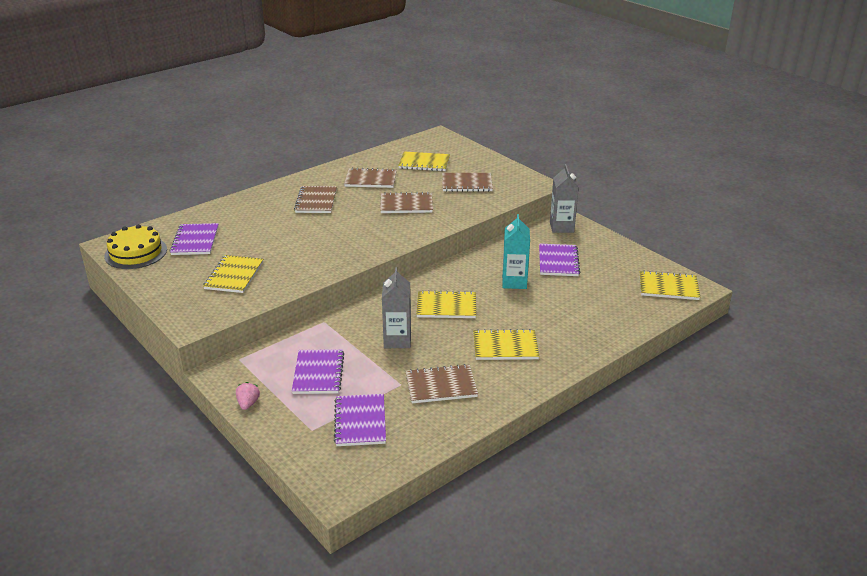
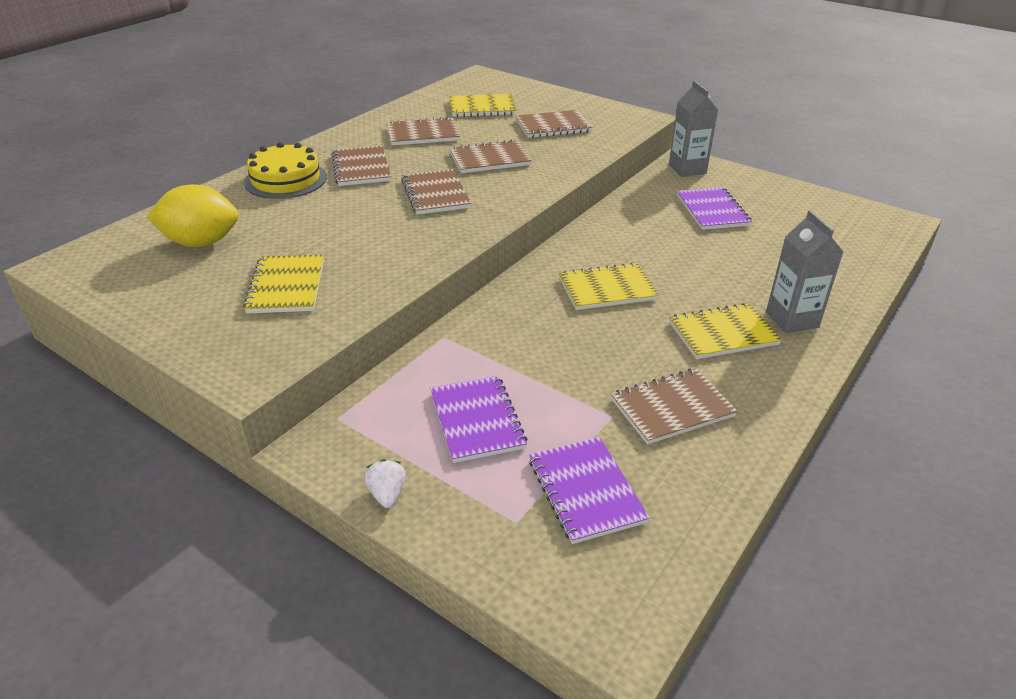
camera: 15 degrees left, 5 degrees up
(136, 253) = (108, 272): yellow cake -> yellow cake (285, 179)
(195, 241) = (201, 242): purple notebook -> yellow lemon
(248, 404) = (387, 494): pink strawberry -> white strawberry
(355, 226) = (435, 194): none -> brown notebook
(397, 340) = (567, 348): grey carton -> grey carton (792, 319)
(514, 282) = (675, 244): turquoise carton -> none
(668, 287) = (867, 225): yellow notebook -> none

